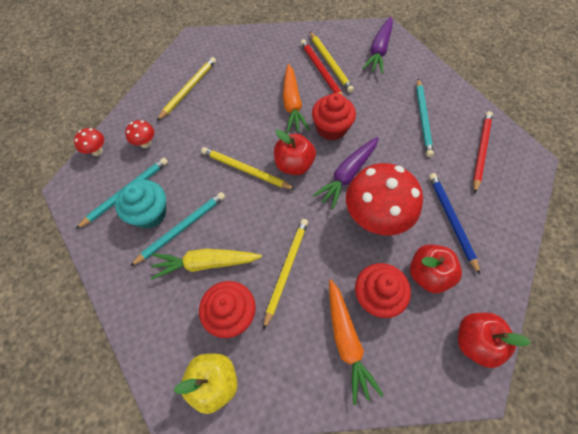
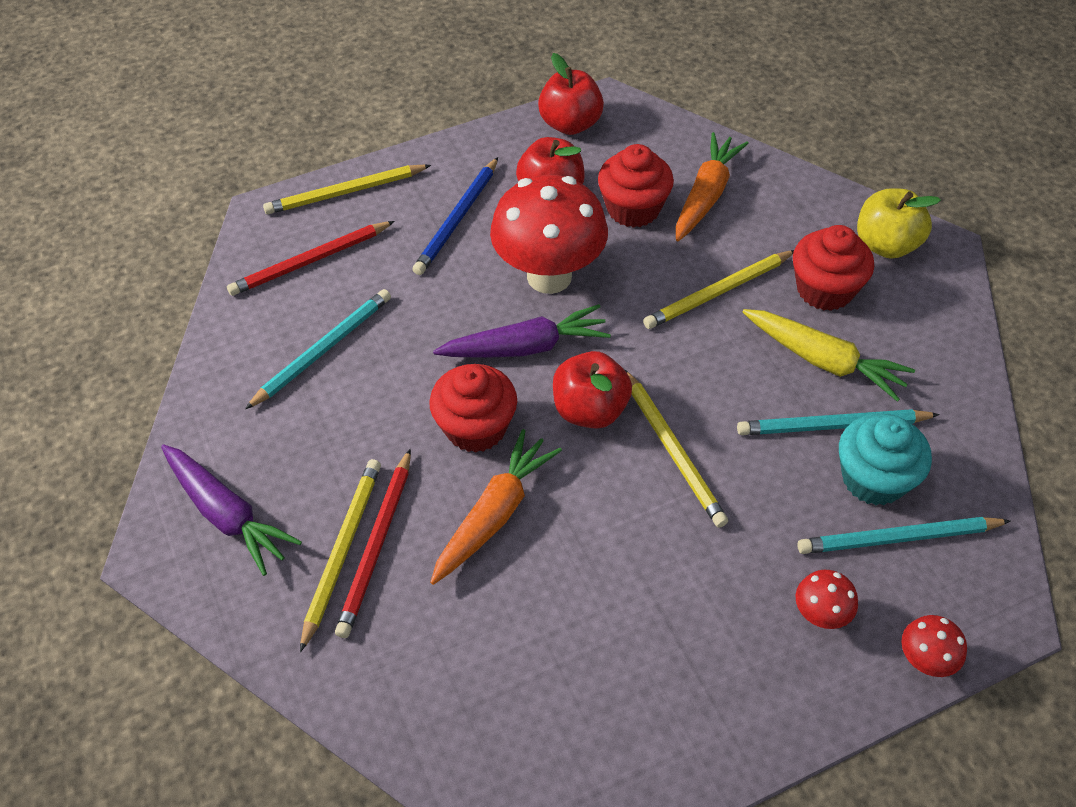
camera: 140 degrees left, 10 degrees down
(188, 89) = (662, 688): yellow pencil -> yellow pencil (345, 192)
(379, 50) = (227, 514): purple carrot -> purple carrot turned 75 degrees clockwise

